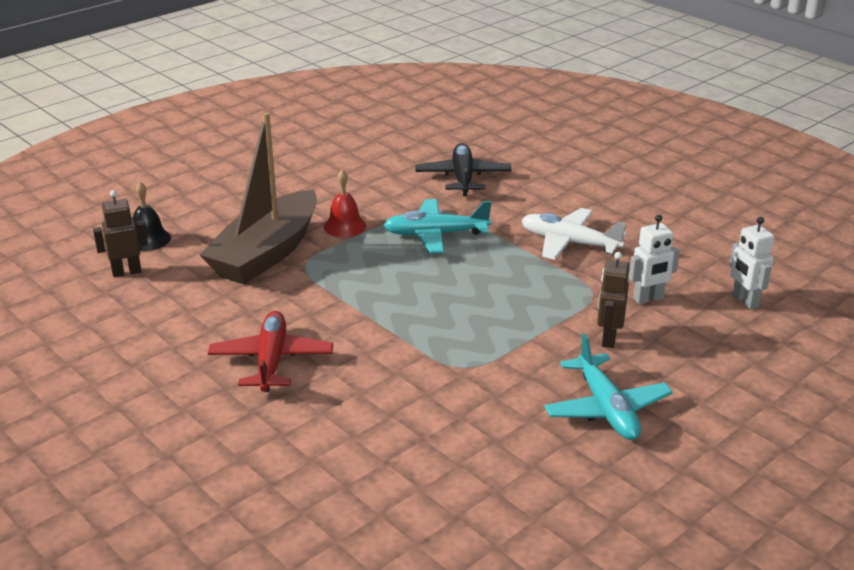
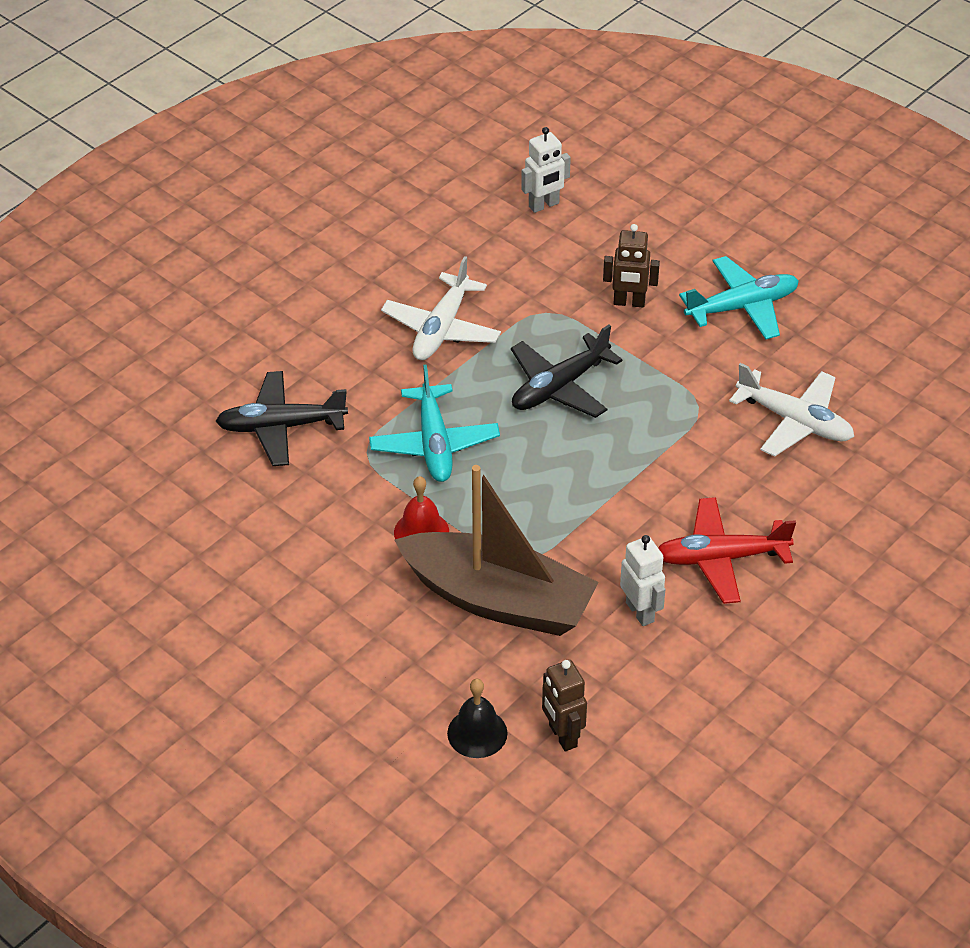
camera: 95 degrees left, 15 degrees up
(435, 424) = (794, 421): none -> white plane
(495, 294) = (559, 387): none -> black plane
(648, 299) = (550, 271): white robot -> white robot (640, 612)

